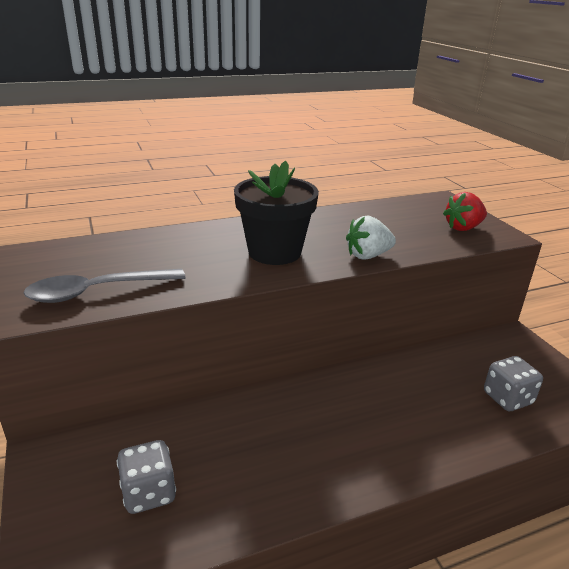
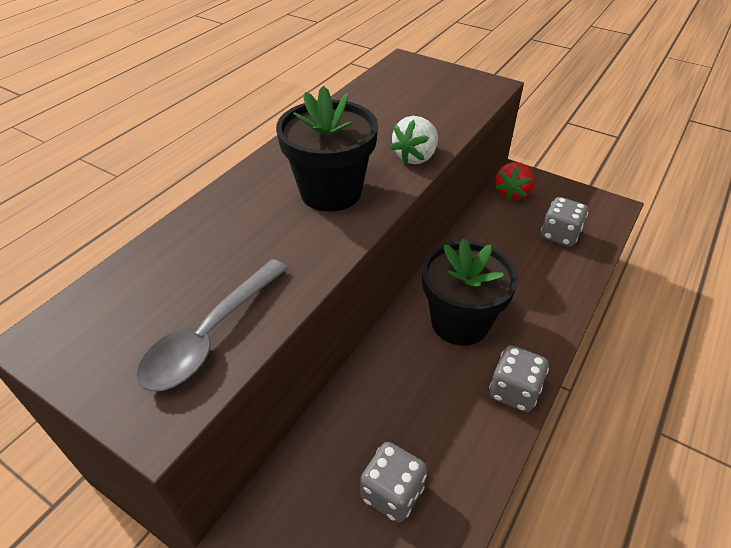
camera: 35 degrees left, 15 degrees up
(323, 488) = (514, 391): none -> grey dice
(333, 413) = (460, 322): none -> black flower pot
(463, 228) = (455, 90): red strawberry -> red strawberry (512, 193)

